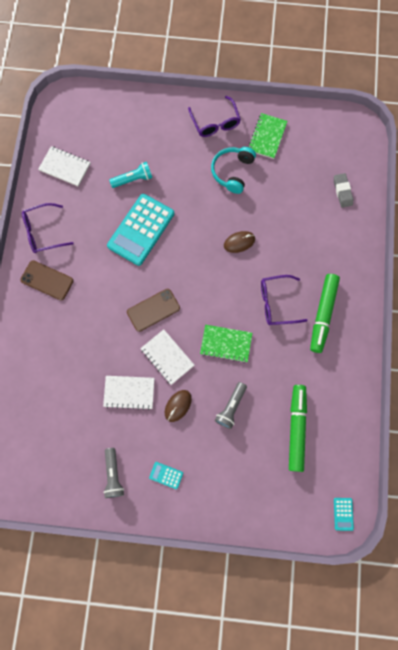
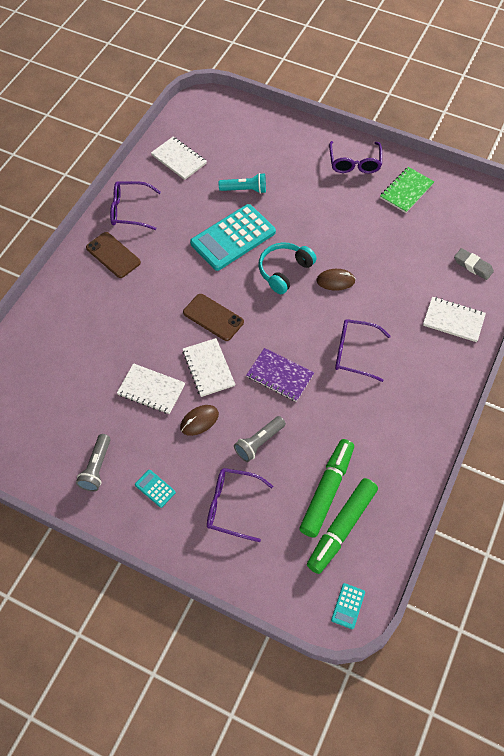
camera: 20 degrees right, 15 degrees down
(153, 310) = (213, 317): brown phone -> brown phone turned 45 degrees clockwise
(226, 344) = (280, 376): green notebook -> purple notebook
(230, 467) = (231, 506): none -> purple glasses
(232, 172) = (355, 212): turquoise headphones -> turquoise headphones (284, 271)
(323, 314) = (404, 381): green marker -> green marker (341, 528)
(342, 191) = (473, 266): grey eraser -> grey eraser turned 60 degrees counterclockwise
(343, 247) = (453, 320): none -> white notebook

